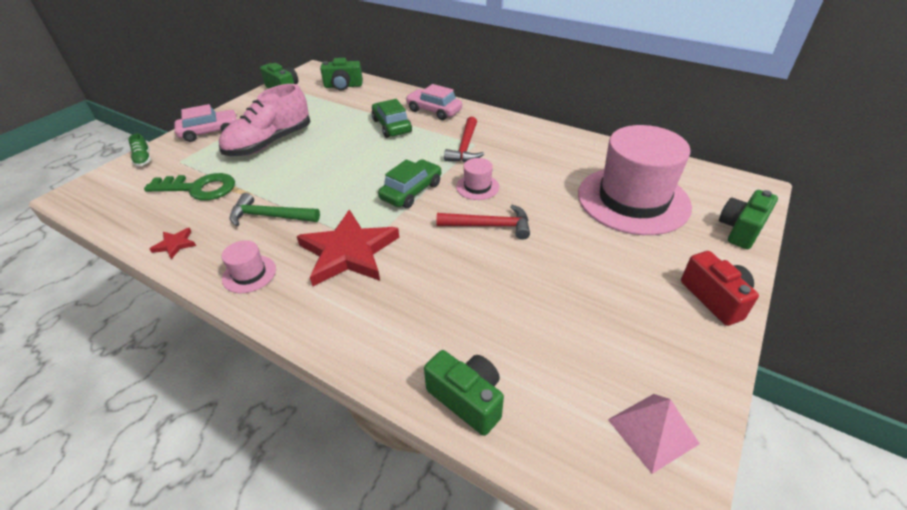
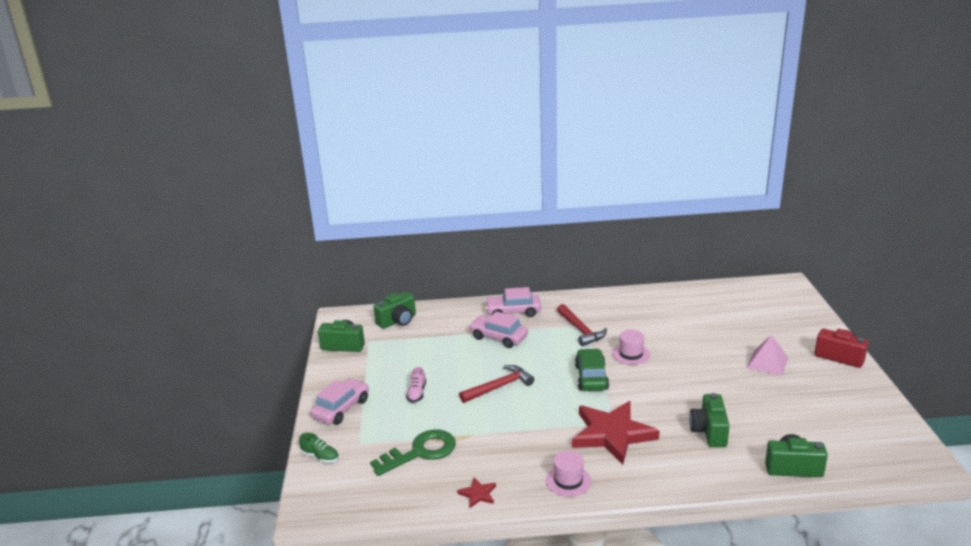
camera: 35 degrees left, 15 degrees down
(269, 143) = (417, 393): pink shoe -> pink shoe, size x0.41
(270, 216) = (517, 441): green hammer -> none
(392, 126) = (498, 337): green car -> pink car
(489, 226) = (675, 375): red hammer -> red hammer (499, 387)
(633, 200) = (734, 320): pink hat -> none
(652, 431) = (885, 432): pink pyramid -> pink pyramid (767, 363)
(741, 230) = (809, 312): green camera -> green camera (709, 431)

